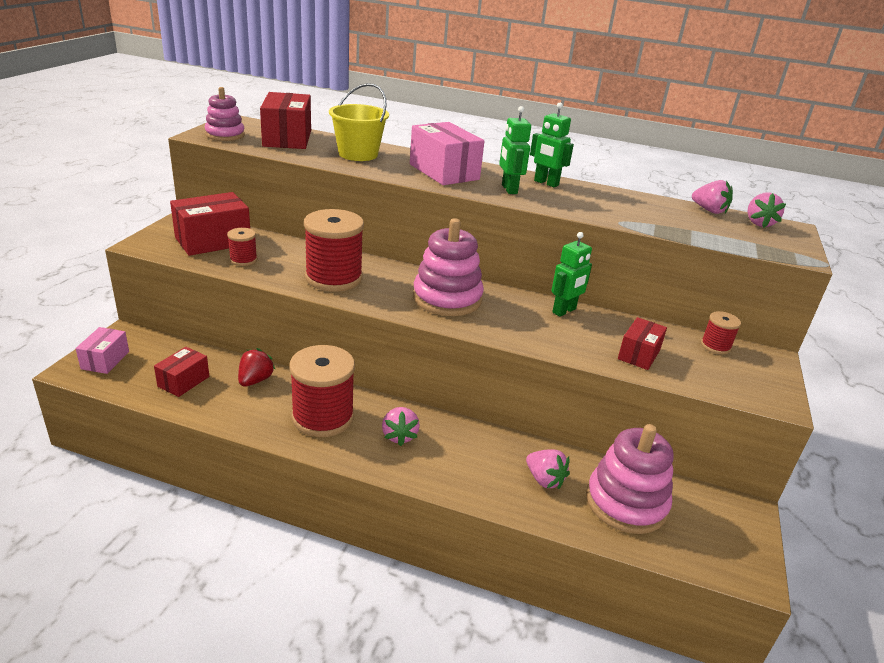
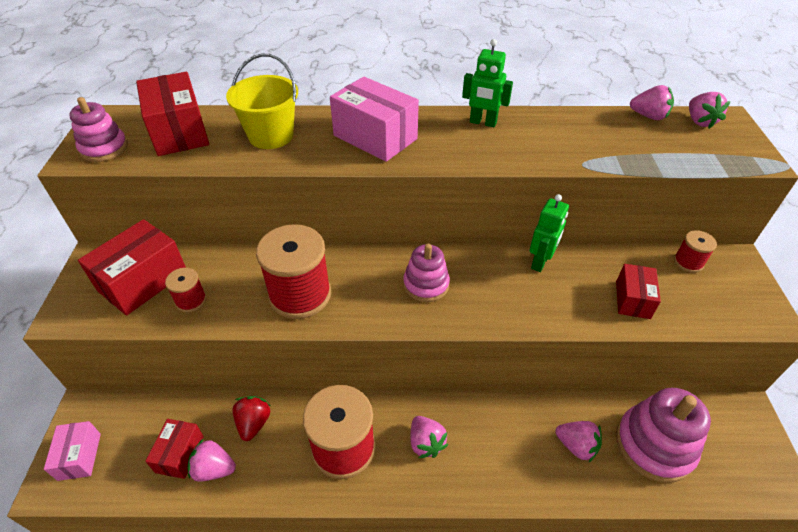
camera: 15 degrees left, 15 degrees up
(205, 398) = (214, 469): none -> pink strawberry
(447, 298) = (426, 284): pink stacking toy -> pink stacking toy, size x0.63
(509, 189) = (454, 146): green robot -> none

